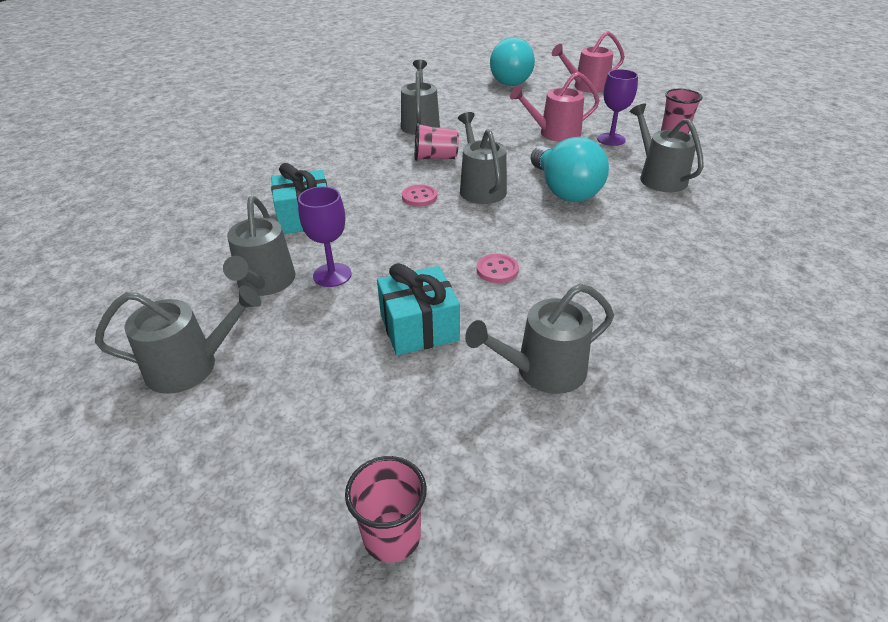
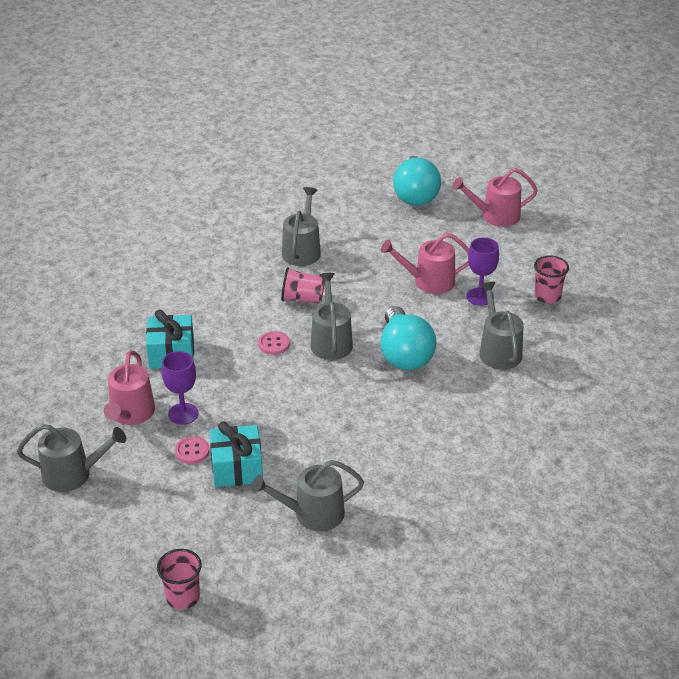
camera: 10 degrees right, 0 degrees up
(265, 283) = (131, 414): grey watering can -> pink watering can
(497, 270) = (312, 428): pink button -> pink button (192, 451)

